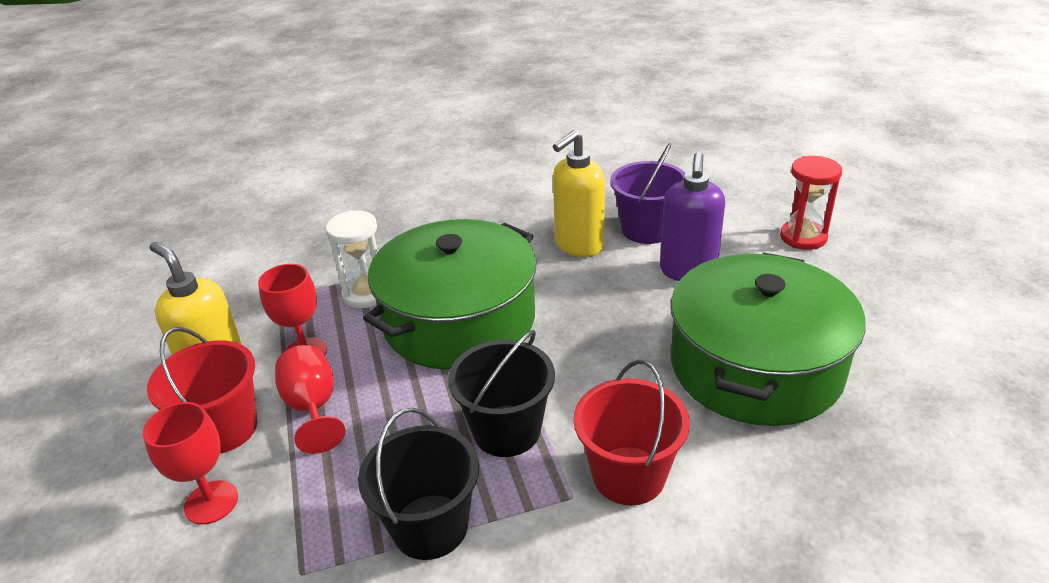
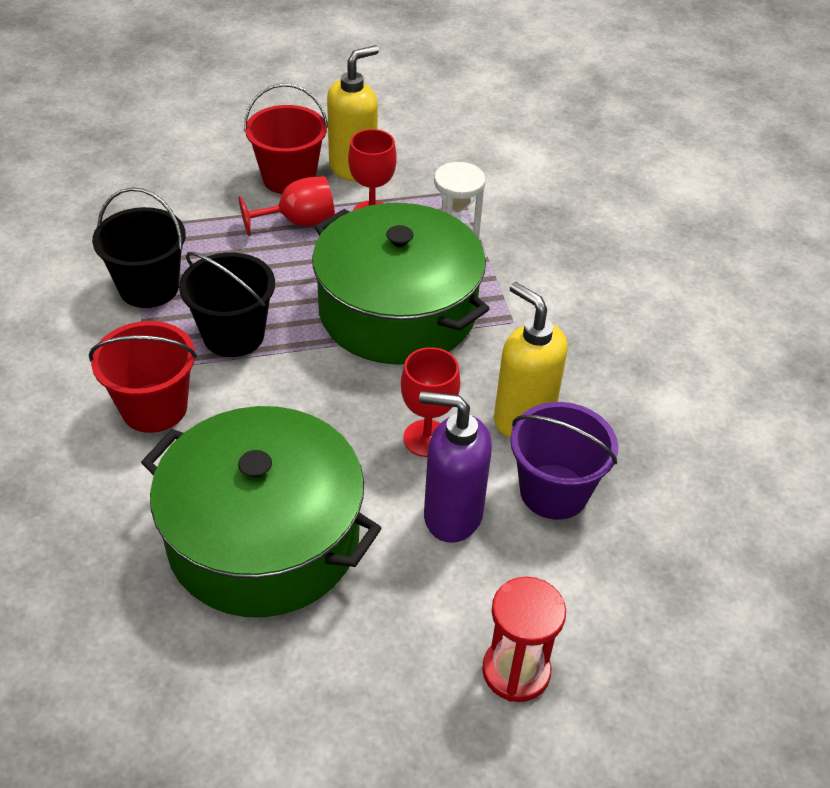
camera: 90 degrees right, 10 degrees up
(211, 502) = (215, 181): red goblet -> red goblet (427, 438)

